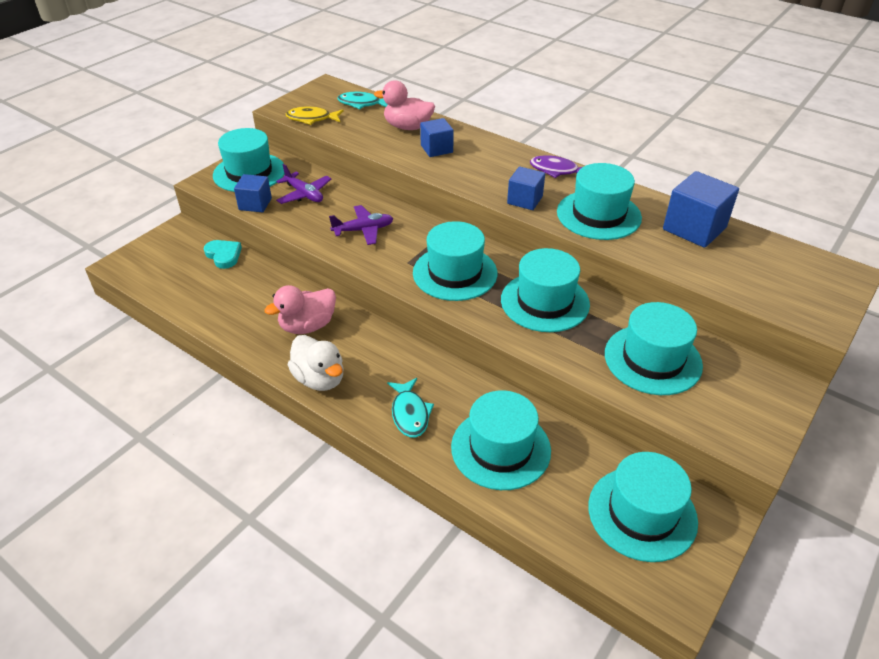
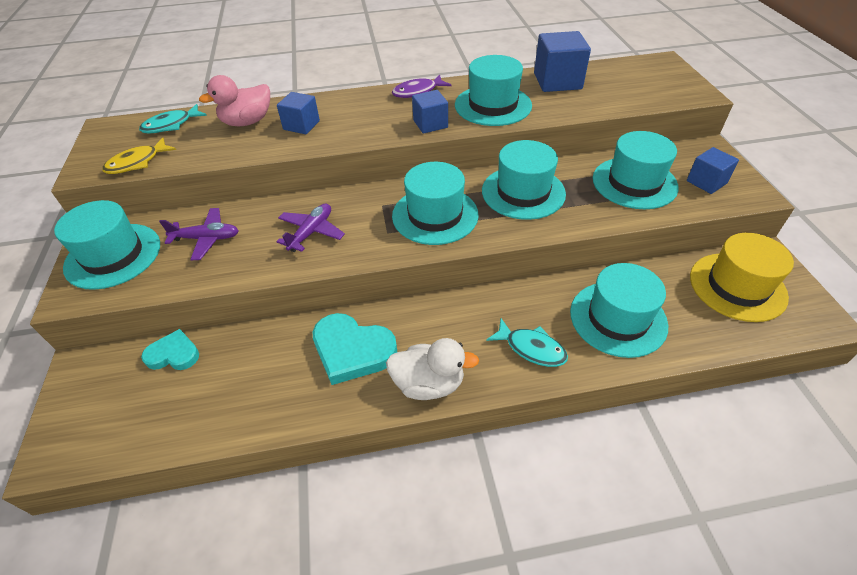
camera: 45 degrees left, 5 degrees up
(255, 204) = (166, 279): blue cube -> blue cube (706, 182)
(307, 326) = (352, 350): pink duck -> turquoise heart
(642, 513) = (737, 286): turquoise hat -> yellow hat

